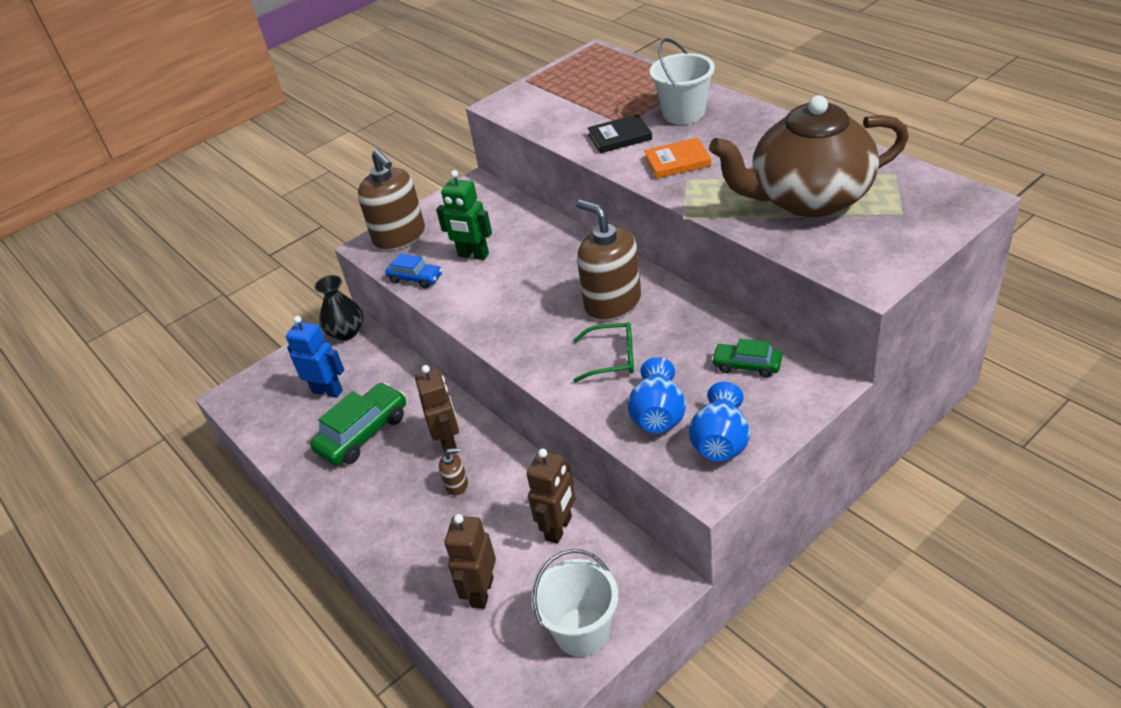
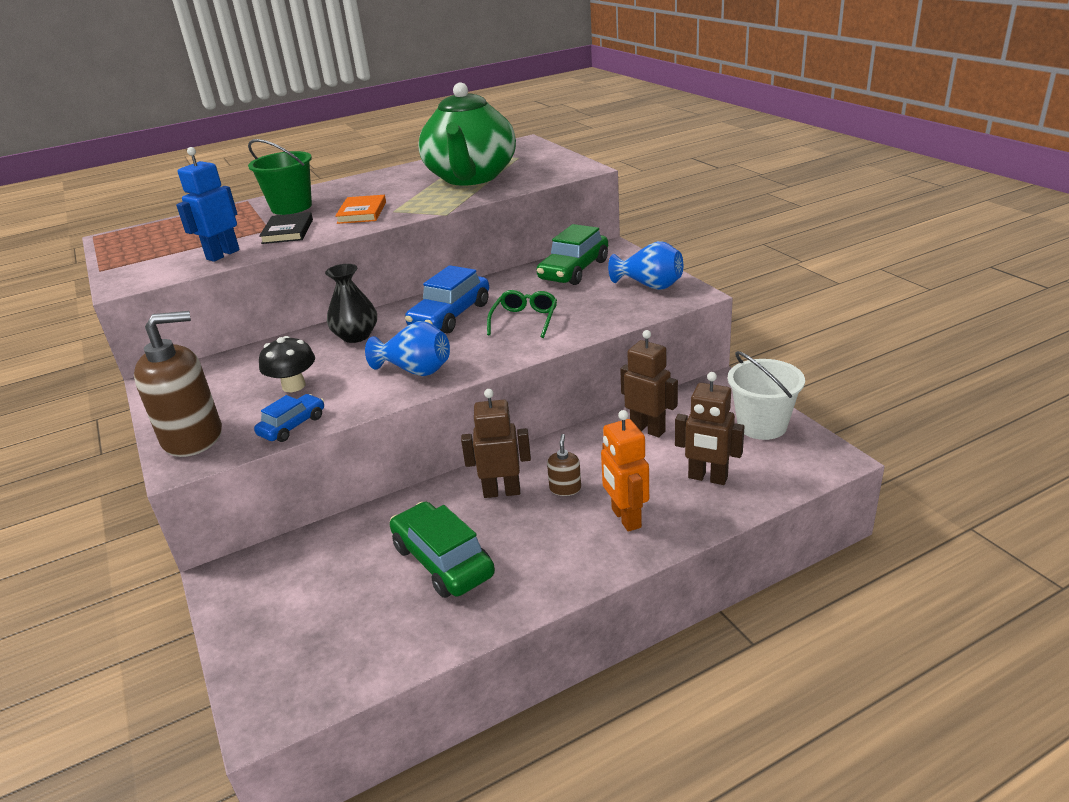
camera: 80 degrees left, 10 degrees down
(327, 391) = (341, 596): blue robot -> blue robot (223, 255)
(346, 332) = (237, 578): black vase -> black vase (356, 336)
(418, 537) = (625, 518): none -> orange robot
(473, 255) = (294, 386): green robot -> black mushroom
(612, 303) = (450, 315): brown soap dispenser -> blue car
(658, 415) = (607, 306): blue vase -> blue vase (415, 370)
(684, 113) = (291, 207): white bucket -> green bucket
(747, 365) = (574, 270): green car -> green car, size x1.71
(808, 199) = (471, 177): brown teapot -> green teapot

